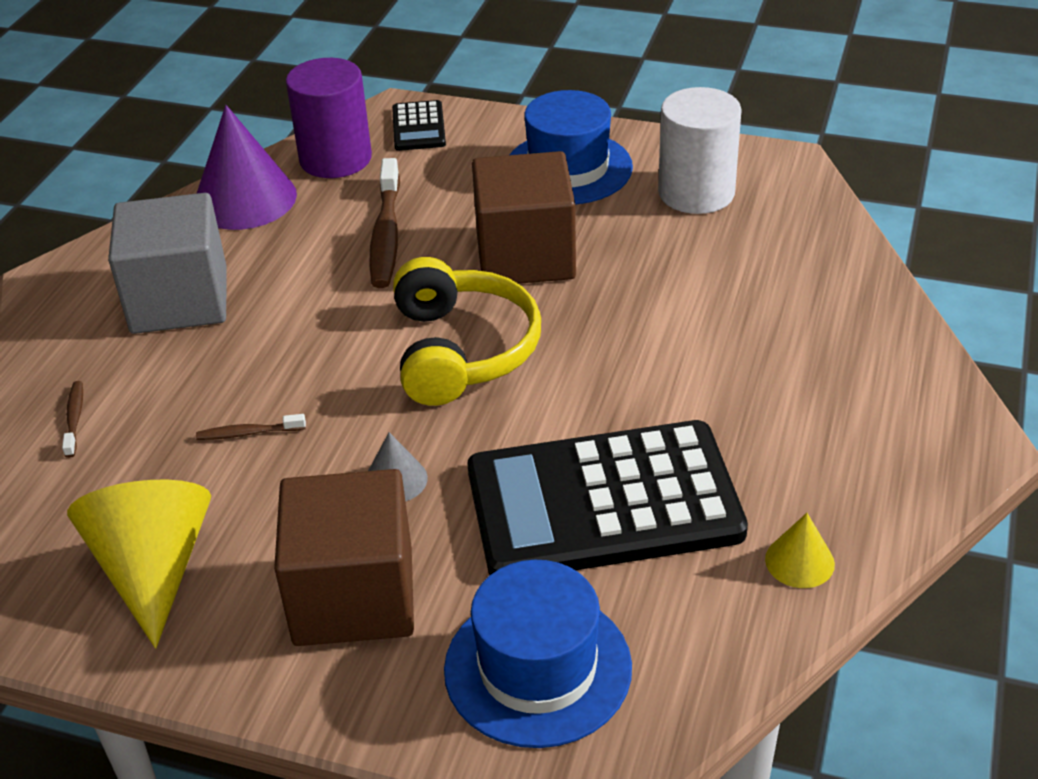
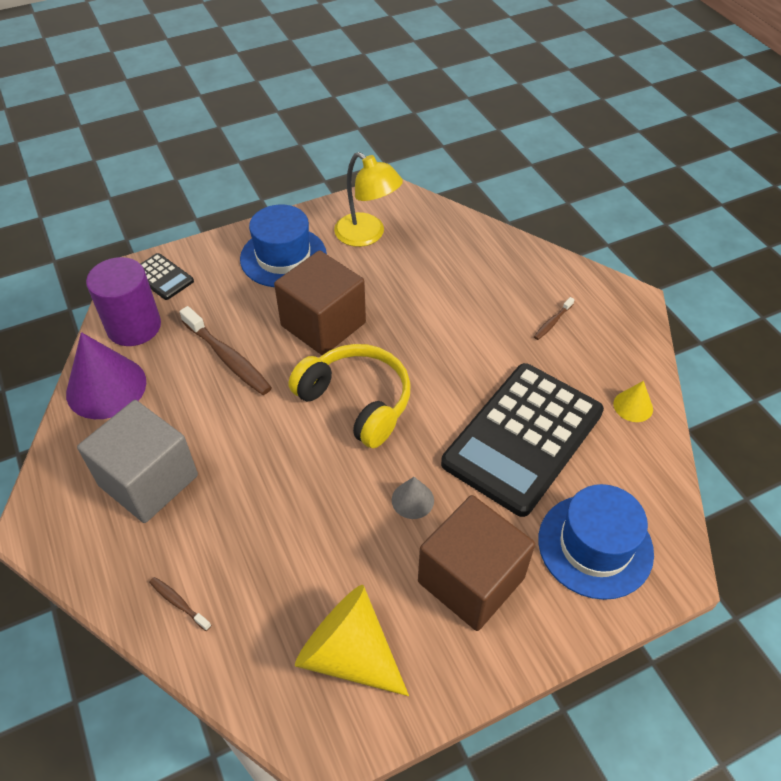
camera: 45 degrees left, 10 degrees up
(248, 433) = (299, 533): brown toothbrush -> brown toothbrush (552, 322)
(696, 192) = (367, 235): white cylinder -> yellow lamp

